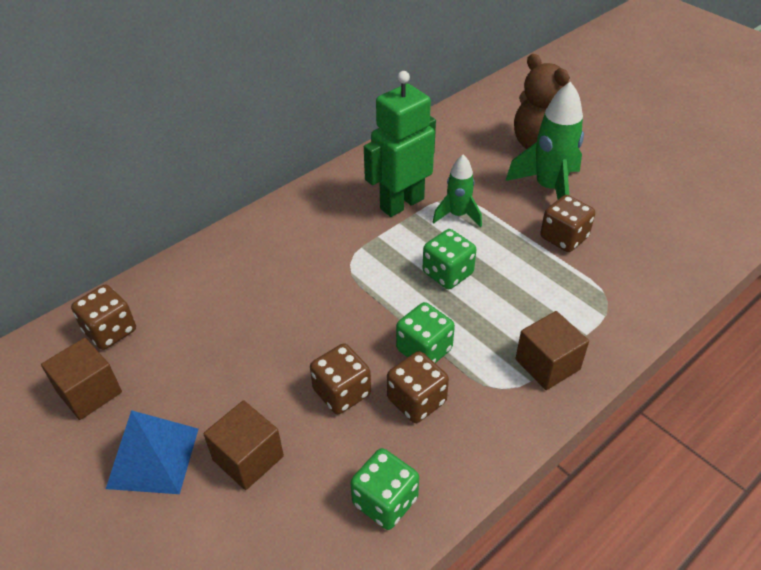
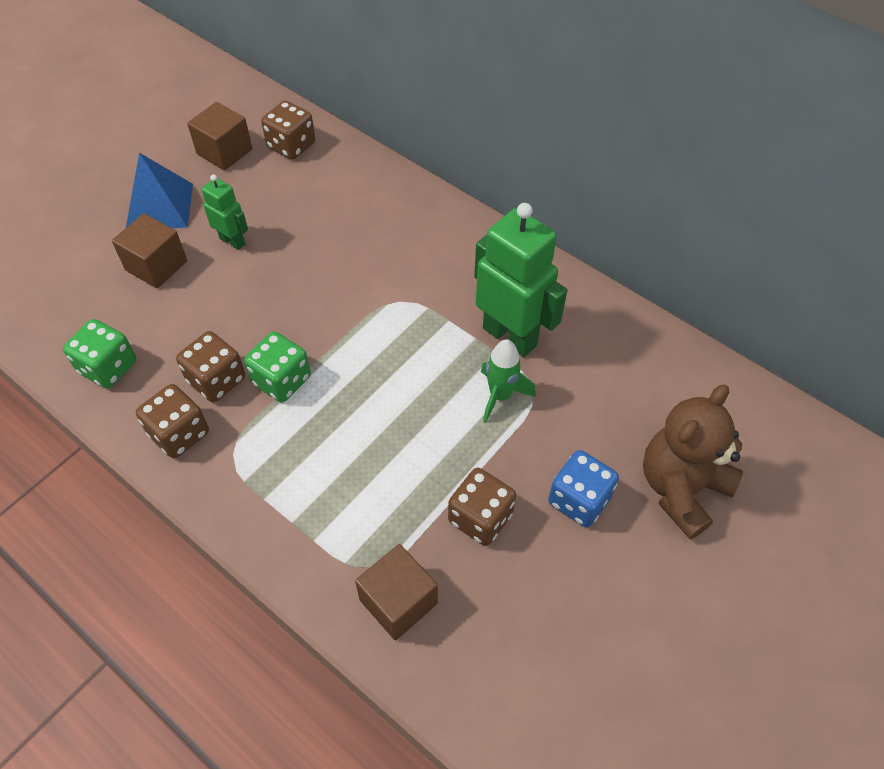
camera: 80 degrees right, 10 degrees up
(235, 386) = (232, 241): none -> green robot
(342, 392) = (226, 319): brown dice -> brown dice (179, 433)
(447, 273) = (397, 393): green dice -> none
(547, 364) = (266, 498): brown cube -> brown cube (398, 601)
(549, 189) = (579, 500): green rocket -> blue dice

